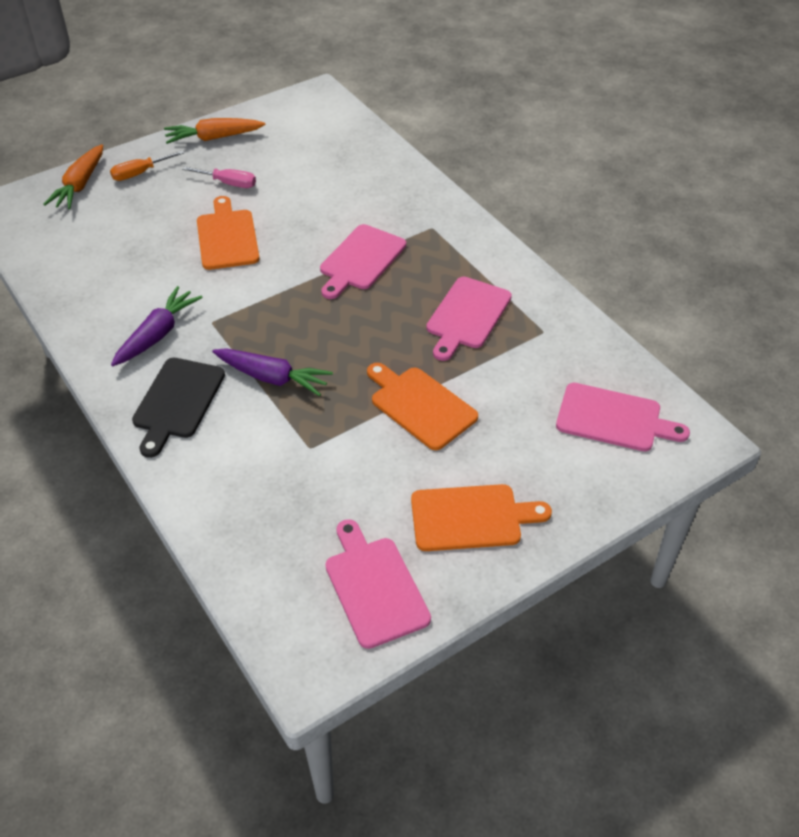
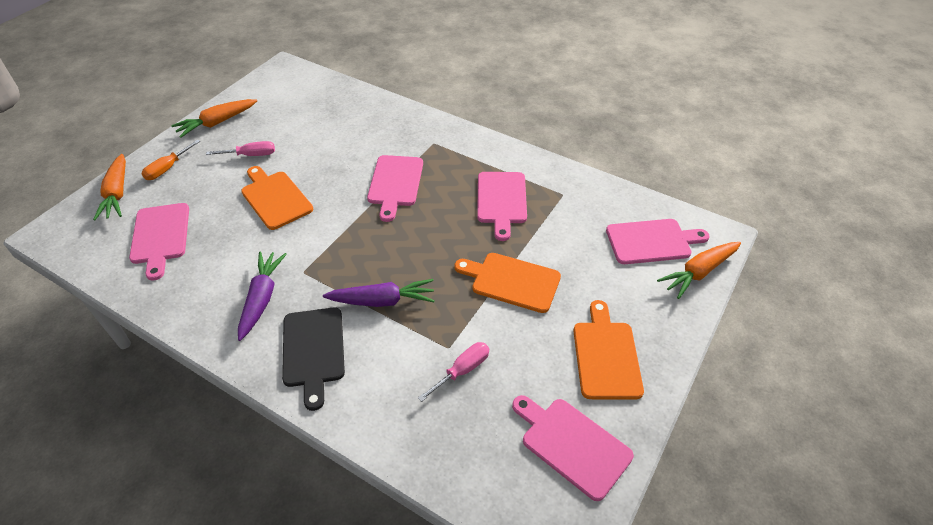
camera: 25 degrees left, 0 degrees up
(97, 241) = (160, 236): none -> pink cutting board
(309, 475) = (462, 370): none -> pink screwdriver
(471, 517) = (606, 356): orange cutting board -> orange cutting board turned 60 degrees counterclockwise
(645, 472) = (698, 272): none -> orange carrot

